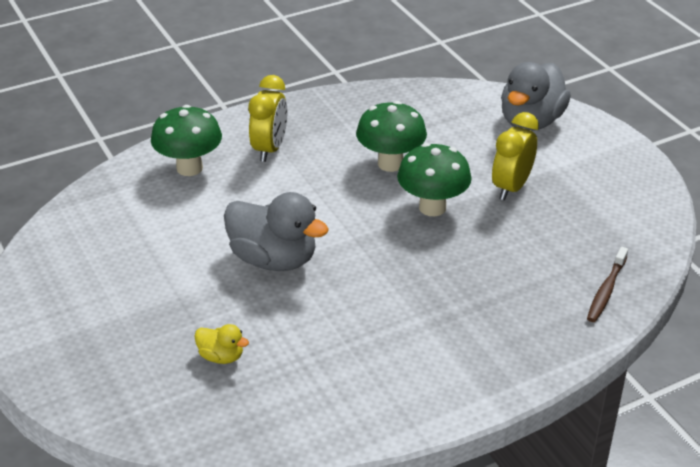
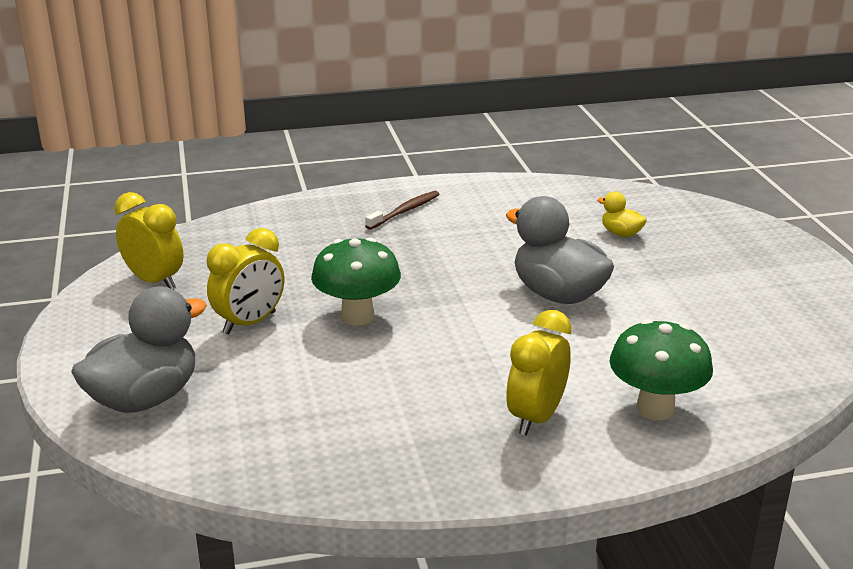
camera: 165 degrees left, 10 degrees down
(390, 163) = (377, 372): green mushroom -> none
(606, 290) = (243, 229): brown toothbrush -> brown toothbrush (405, 211)
(623, 214) = (154, 281): none -> yellow clock

